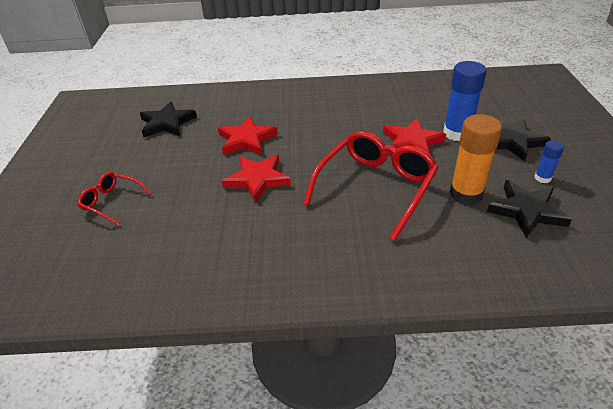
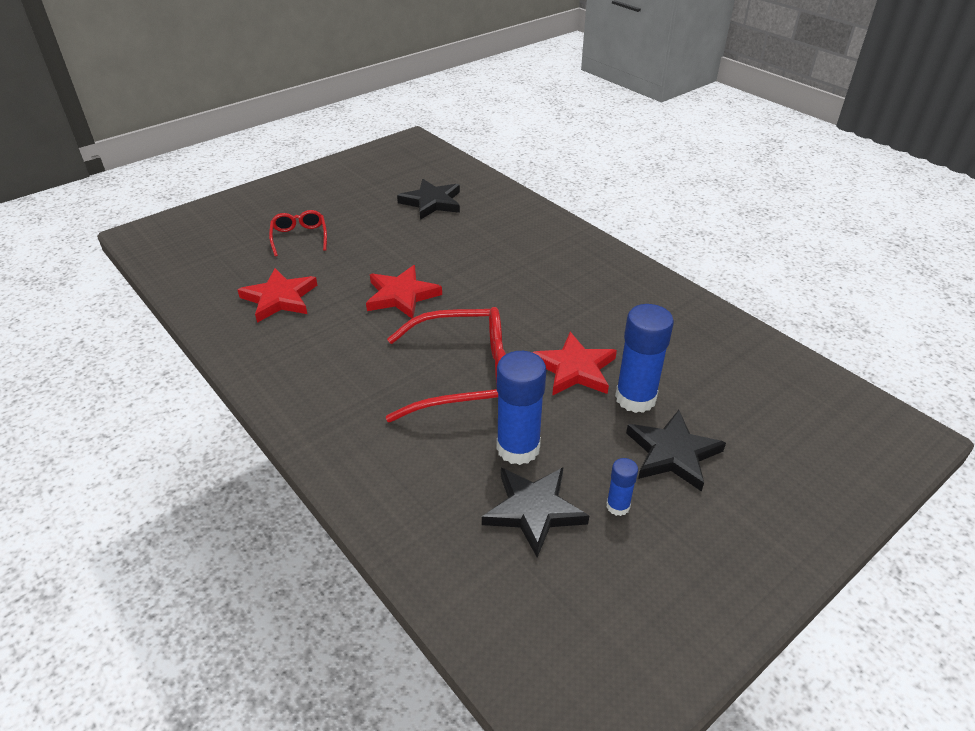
camera: 50 degrees right, 0 degrees up
(246, 140) = (455, 258): red star -> red star (279, 298)
(466, 194) = (518, 448): orange glue stick -> blue glue stick

